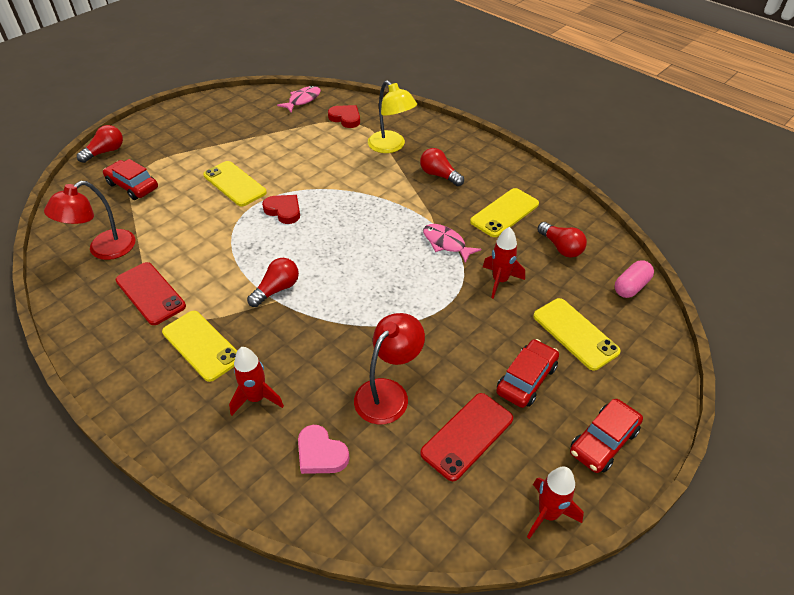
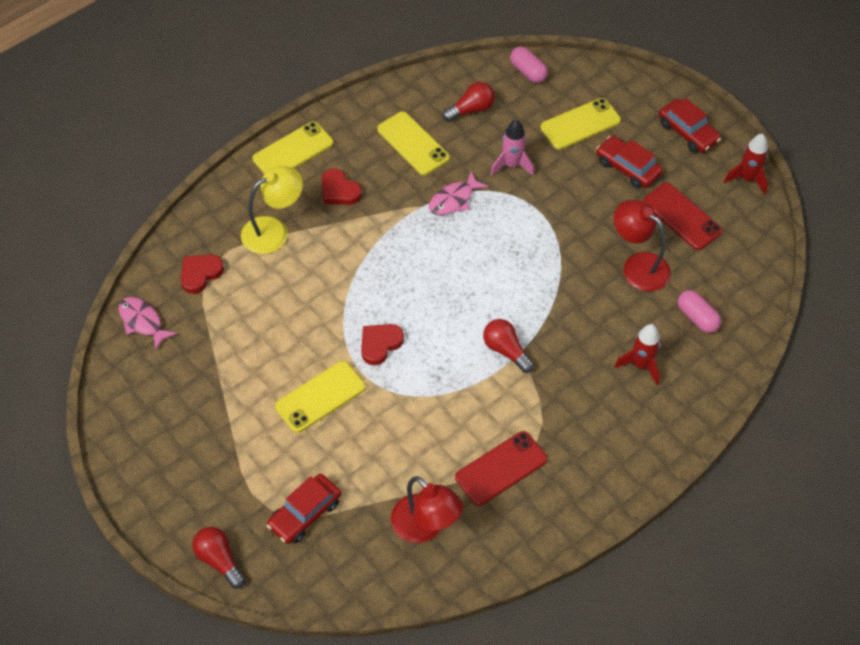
camera: 85 degrees left, 10 degrees up
(201, 345) = (576, 414): yellow phone -> yellow phone (293, 151)
(321, 453) = (697, 317): pink heart -> pink capsule
(439, 175) = (339, 191): red light bulb -> red heart
(500, 281) = (511, 165): red rocket -> pink rocket

